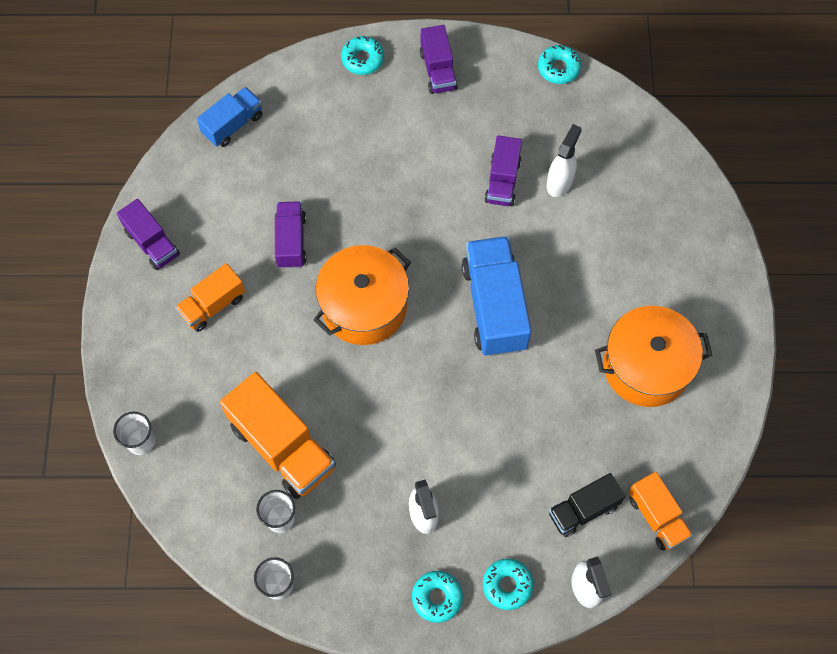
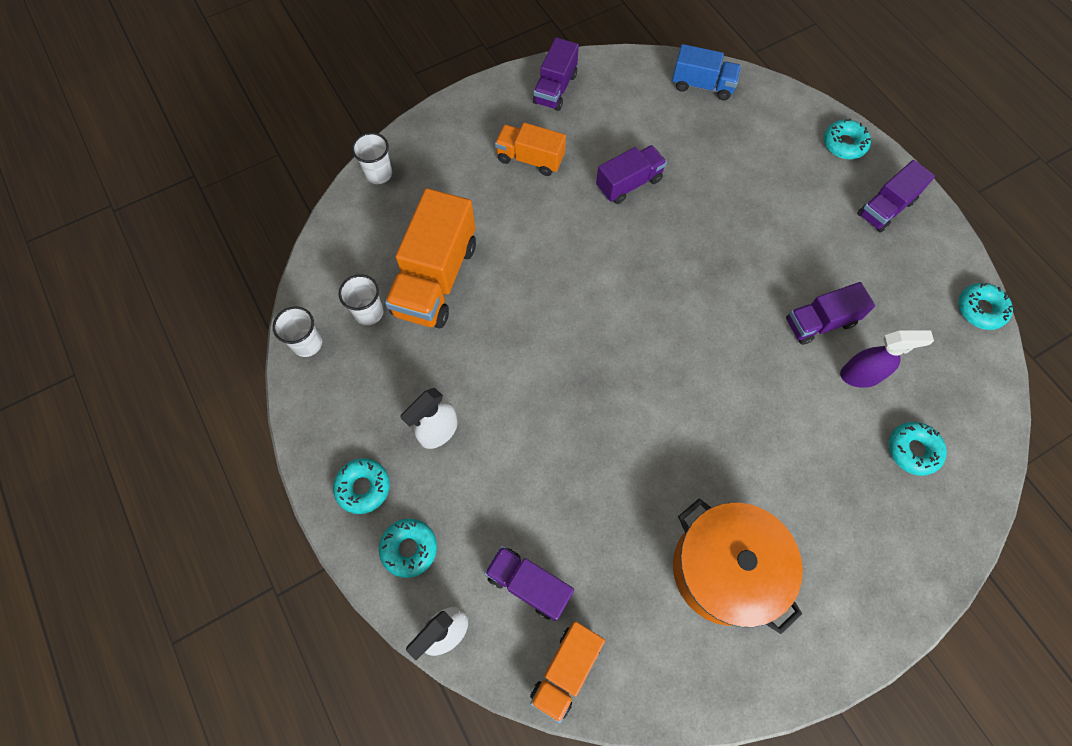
camera: 60 degrees right, 0 degrees up
(364, 306) = (608, 272): orange pot -> none
(494, 306) = (686, 384): blue truck -> none
(560, 182) = (861, 375): white spray bottle -> purple spray bottle
(583, 510) = (529, 584): black truck -> purple truck
(633, 187) = (913, 450): none -> turquoise donut

